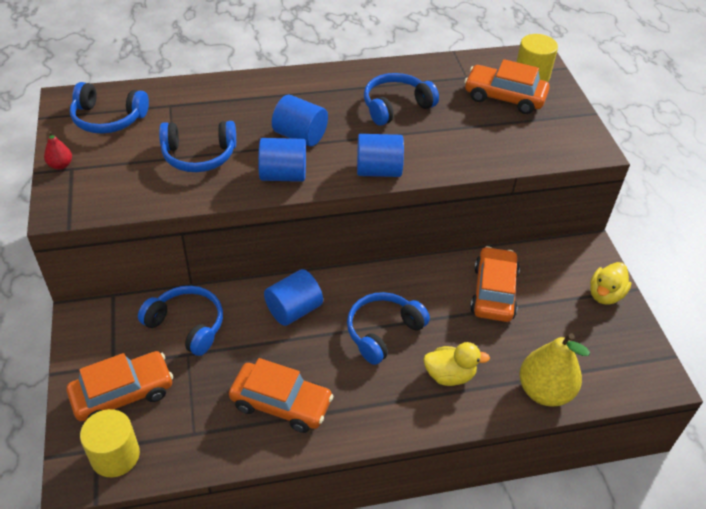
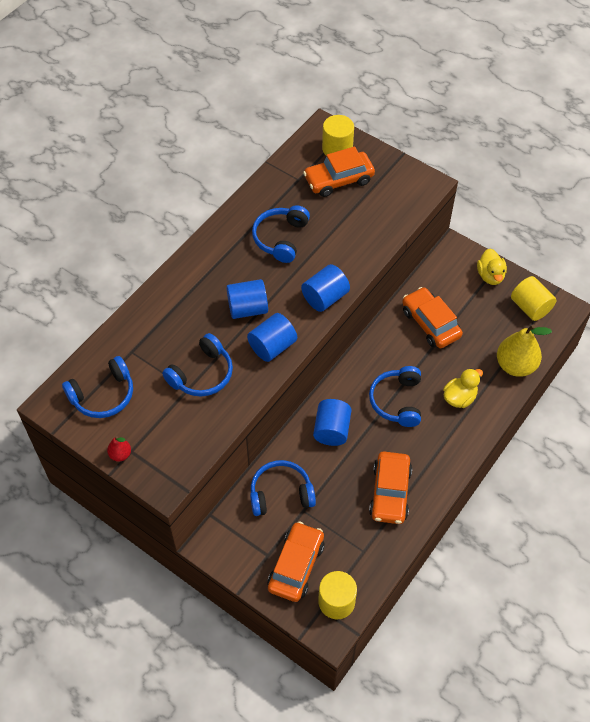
camera: 40 degrees left, 10 degrees up
(281, 403) = (390, 492): orange car -> orange car turned 120 degrees clockwise
(621, 351) = (530, 307): none -> yellow cylinder

